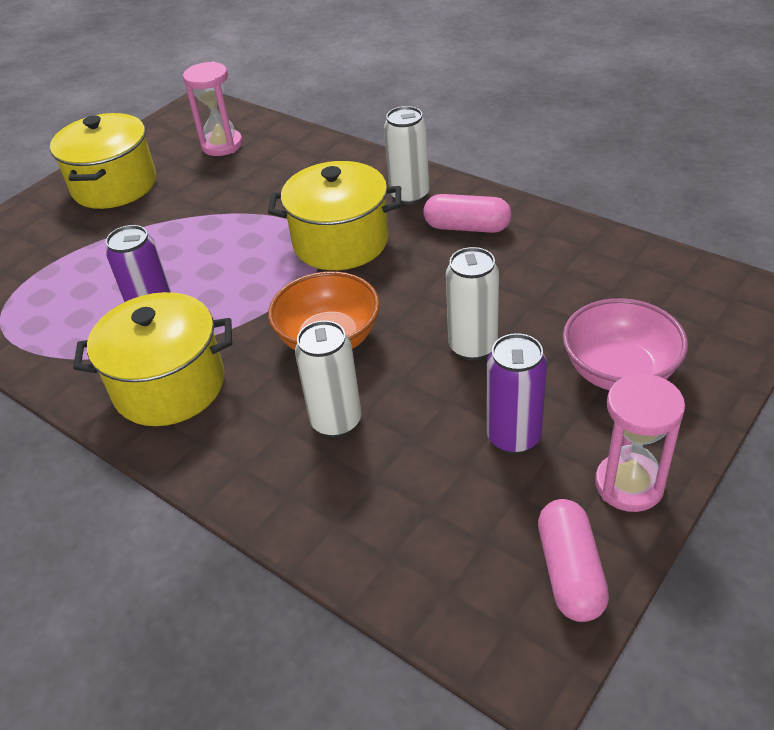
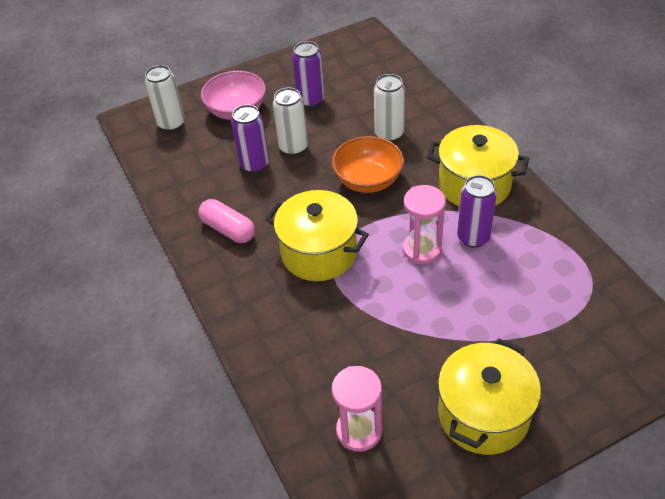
camera: 155 degrees left, 5 degrees up
(409, 195) = (241, 278): white can -> white can (171, 124)
(507, 304) = (254, 164): none -> purple can
(570, 572) = (330, 52): pink capsule -> none
(629, 485) = (281, 69): pink hourglass -> pink hourglass (422, 249)

